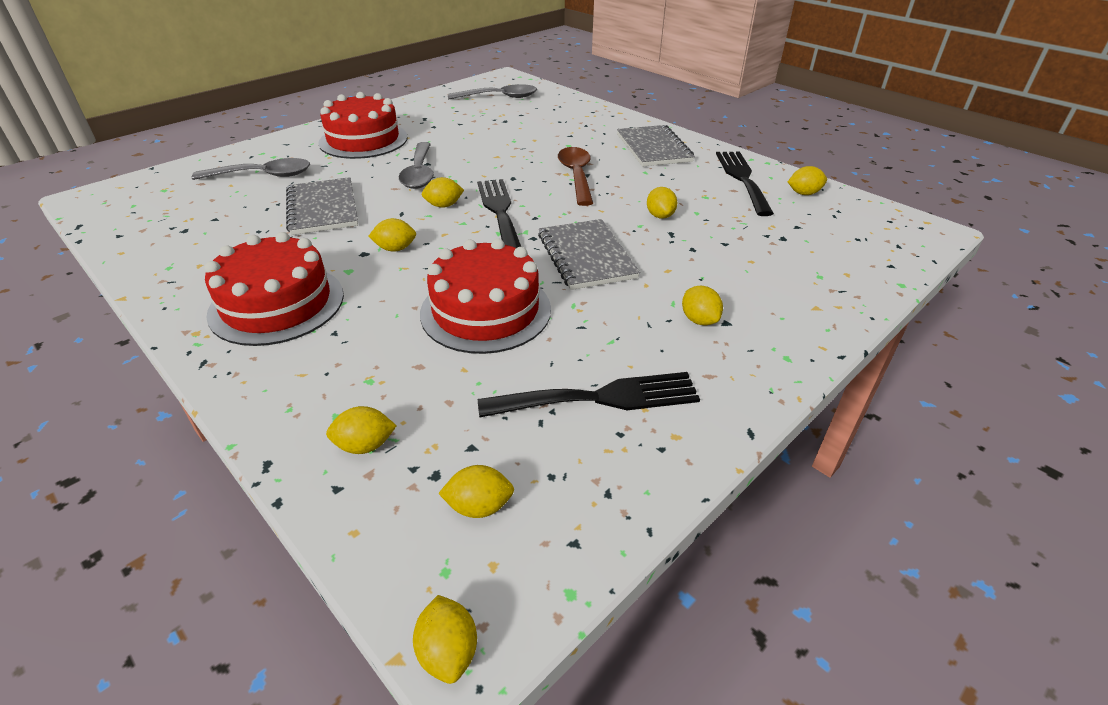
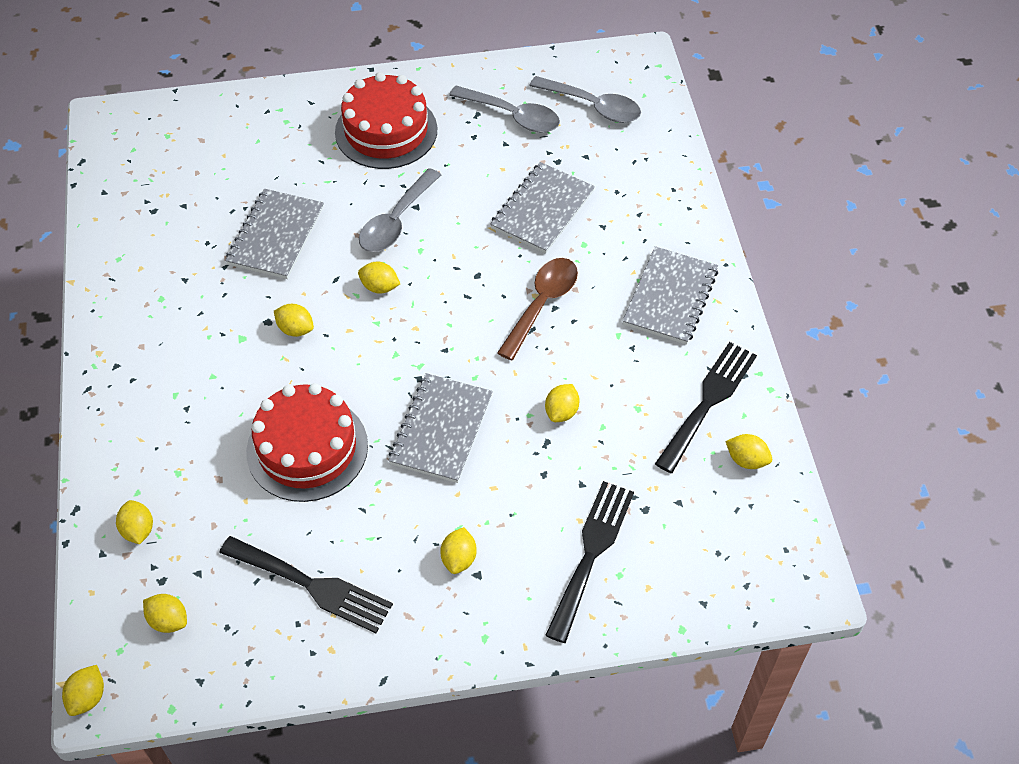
camera: 35 degrees right, 15 degrees up
(263, 175) = (258, 153): grey spoon -> grey spoon (513, 116)
(277, 304) = (167, 351): red cake -> none
(365, 445) = (138, 530): yellow lemon -> yellow lemon turned 45 degrees clockwise
(499, 212) = (421, 324): black fork -> black fork (591, 553)
(521, 140) = (542, 210): none -> grey notebook

